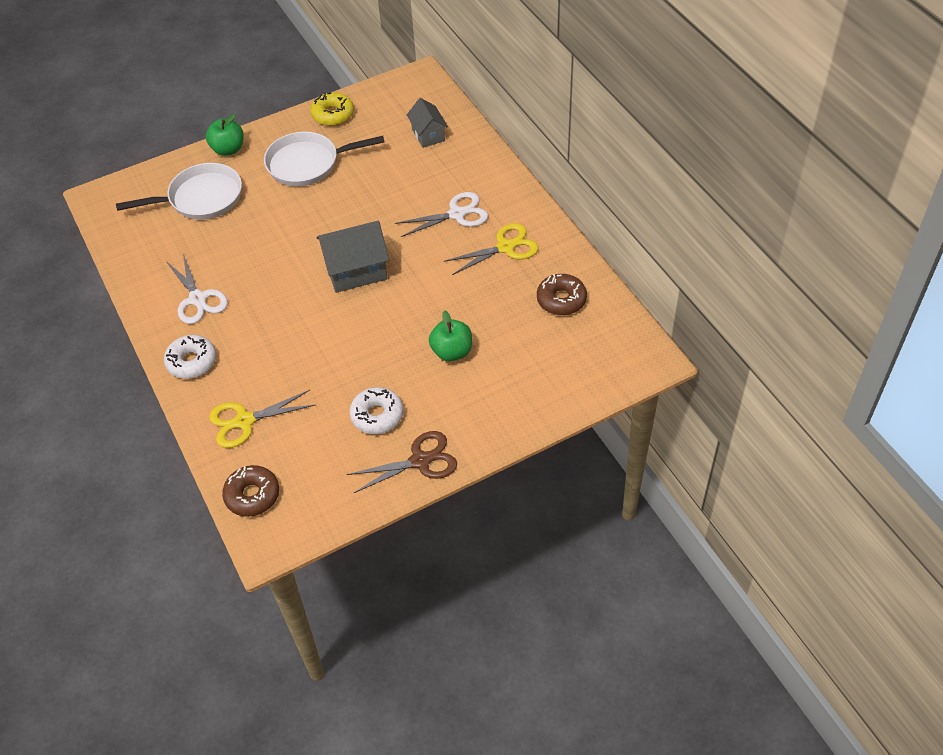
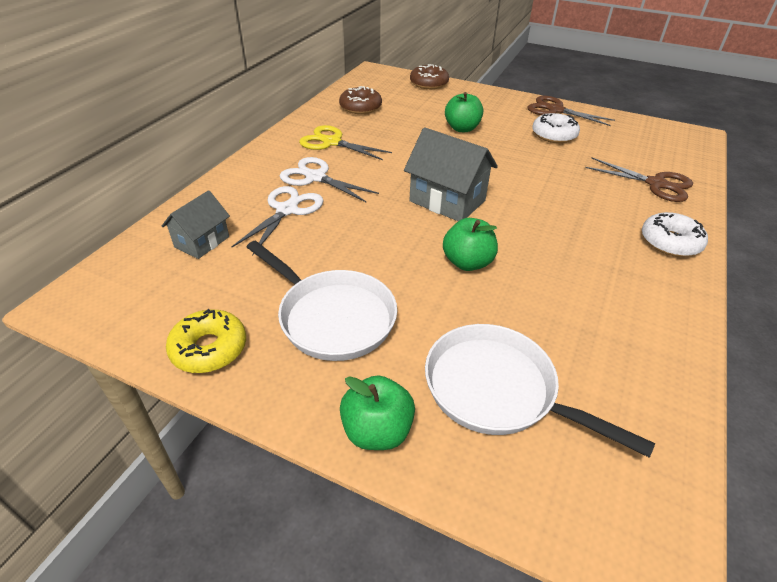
camera: 130 degrees left, 10 degrees down
(198, 299) = (617, 283): white scissors -> white scissors (287, 210)
(245, 421) = (656, 184): yellow scissors -> brown scissors
(252, 495) = (686, 153): brown donut -> brown donut (429, 83)
(287, 241) = (467, 262): none -> green apple

